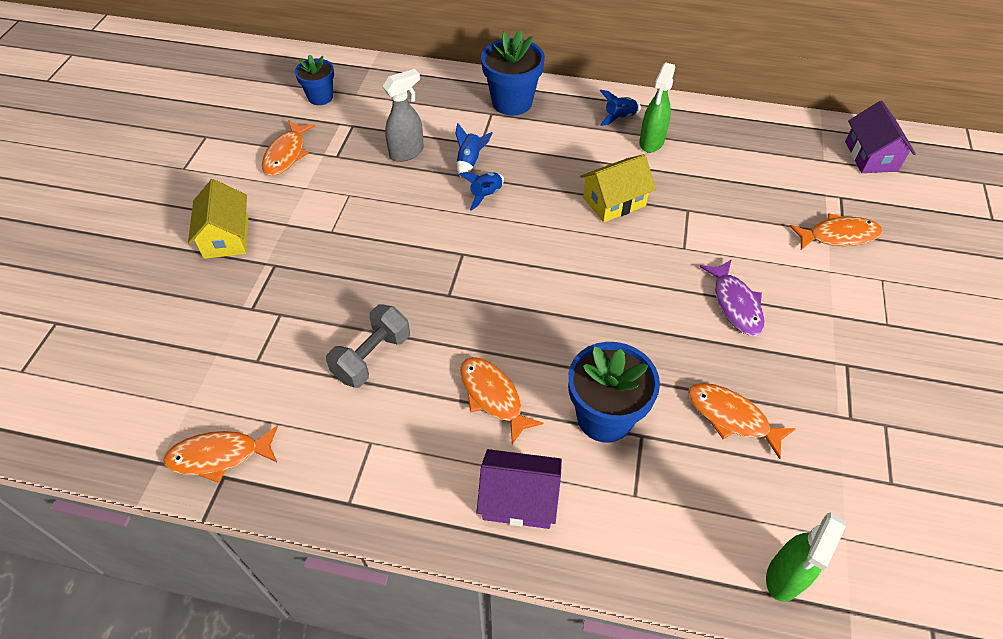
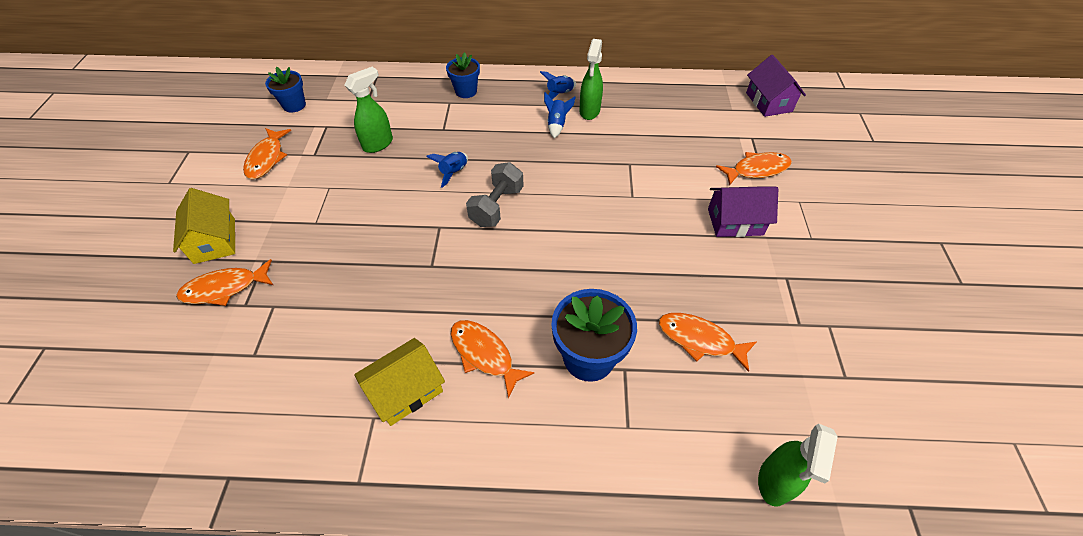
camera: 10 degrees left, 0 degrees up
(219, 456) = (222, 457): orange fish -> orange fish (225, 288)
(372, 357) = (366, 334): grey dumbbell -> grey dumbbell (496, 206)
(407, 152) = (378, 144): grey spray bottle -> green spray bottle
(470, 161) = (435, 145): blue rocket -> blue rocket (557, 124)
(512, 102) = (466, 91): blue flower pot -> blue flower pot, size x0.62
(519, 499) = (522, 449): purple house -> purple house (735, 222)
(614, 201) = (566, 164): yellow house -> yellow house (406, 390)
(735, 304) = (684, 239): purple fish -> none

